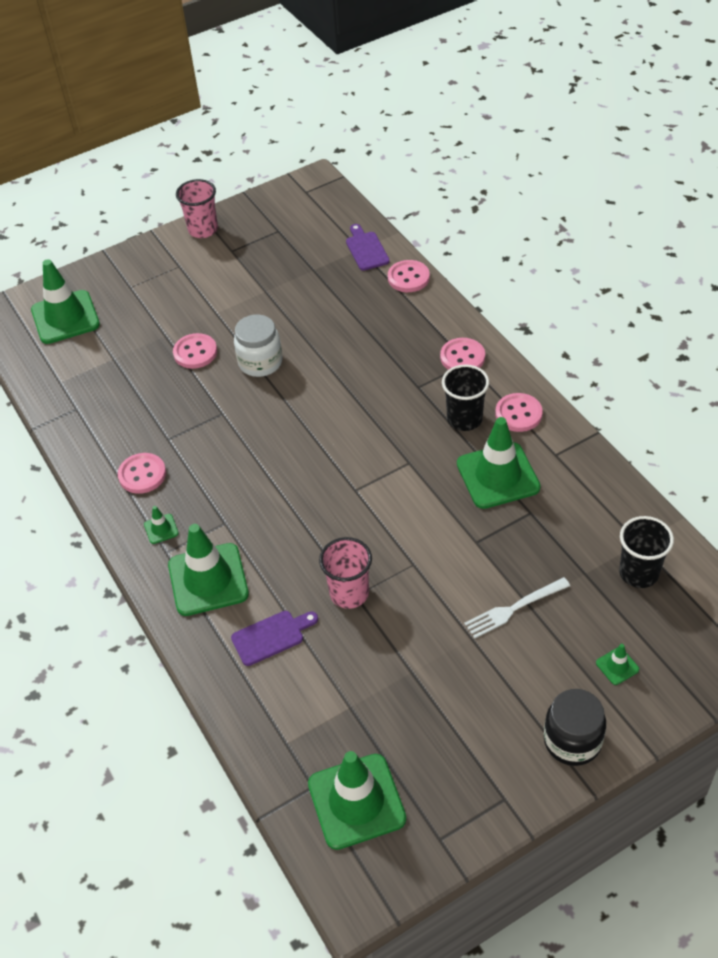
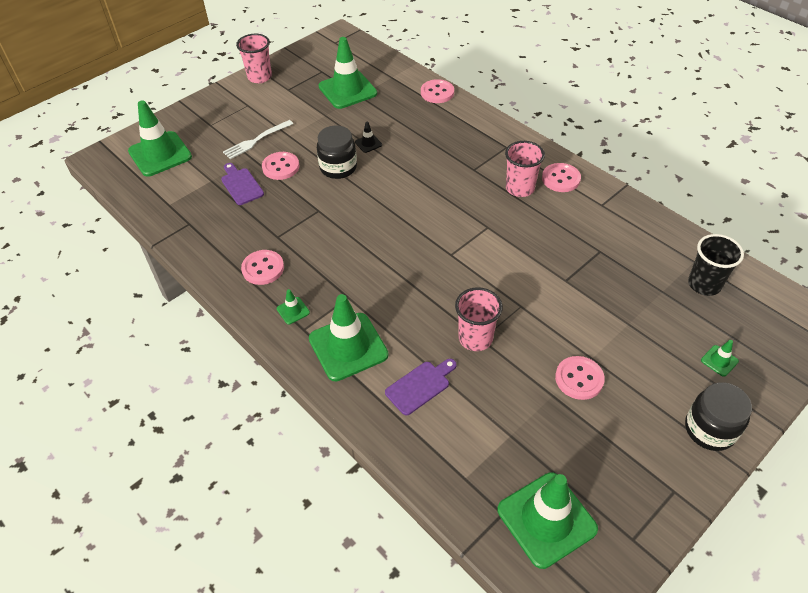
camera: 15 degrees left, 0 degrees up
(260, 362) = (338, 168): white jar -> black jar
(304, 336) = (368, 143): none -> black traffic cone
(366, 249) = (396, 77): purple cutting board -> purple cutting board (241, 185)
(462, 357) = (501, 143): pink button -> pink button (579, 379)
(464, 419) = (520, 188): black cup -> pink cup
(498, 476) = (563, 227): green traffic cone -> green traffic cone (347, 90)
(513, 609) = (617, 328): white fork -> white fork (256, 140)

